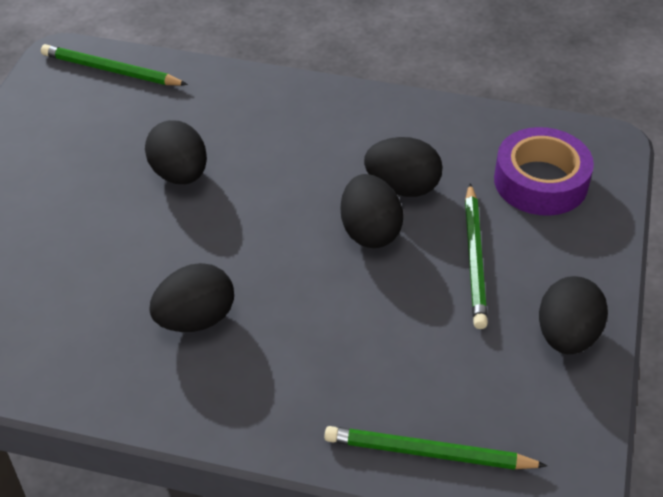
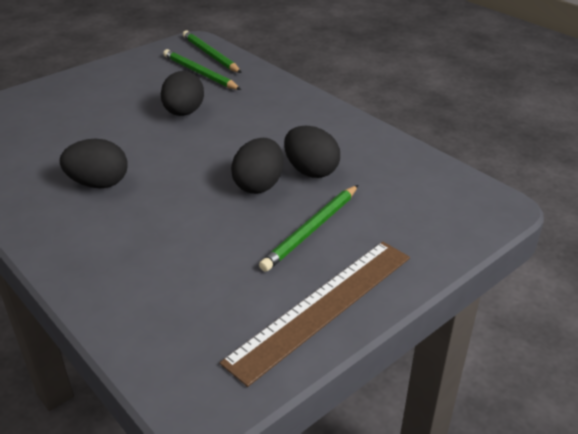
camera: 35 degrees right, 10 degrees down
(429, 453) = (137, 325): green pencil -> green pencil (200, 73)
(540, 181) = (416, 207): purple tape -> none
(567, 336) = (322, 307): black egg -> brown ruler

